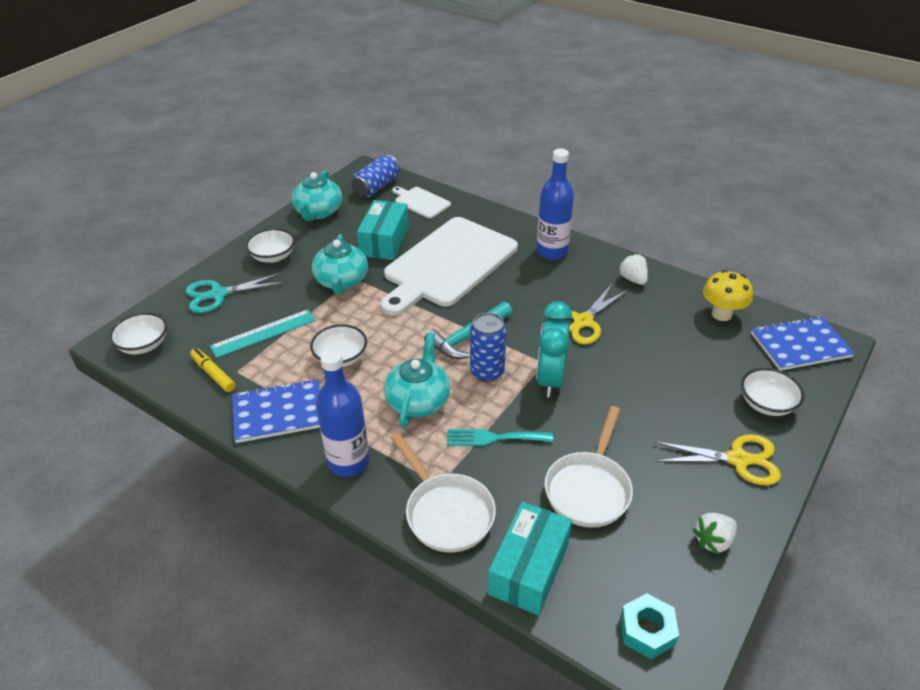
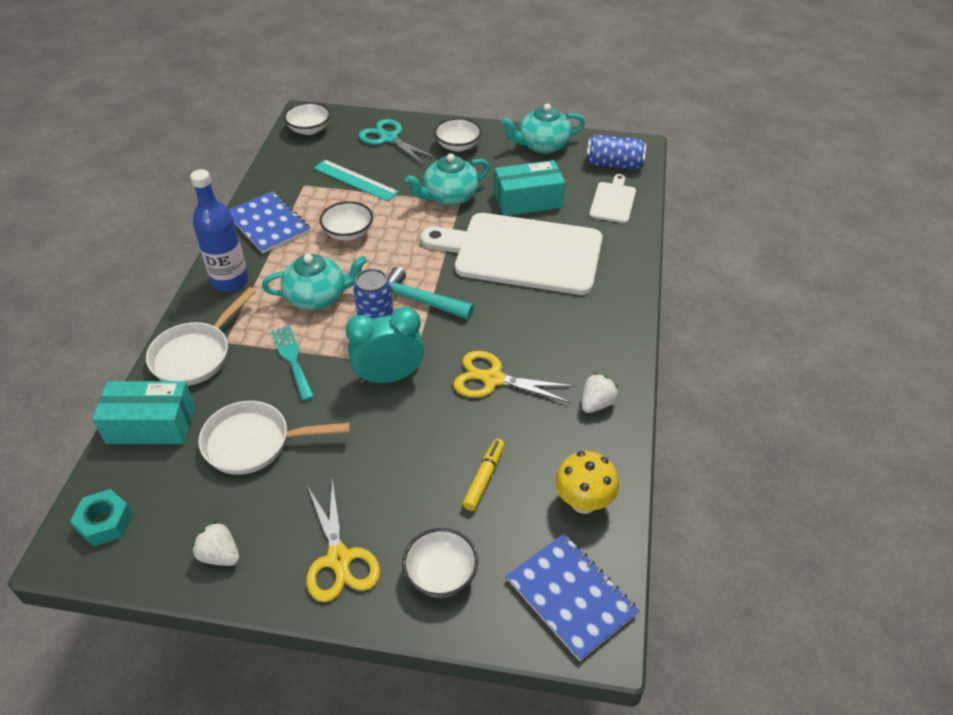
camera: 65 degrees right, 5 degrees up
(213, 374) = (295, 175): yellow marker -> yellow marker (484, 478)
(552, 252) = (599, 322): blue bottle -> none

